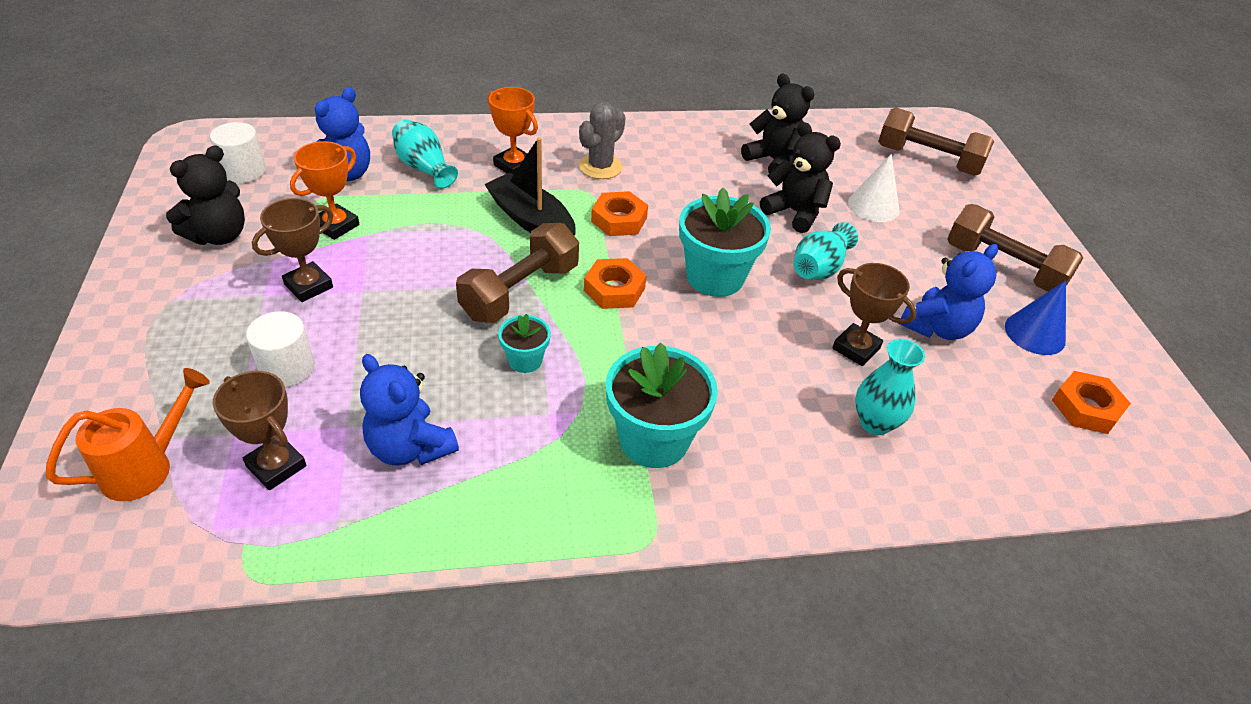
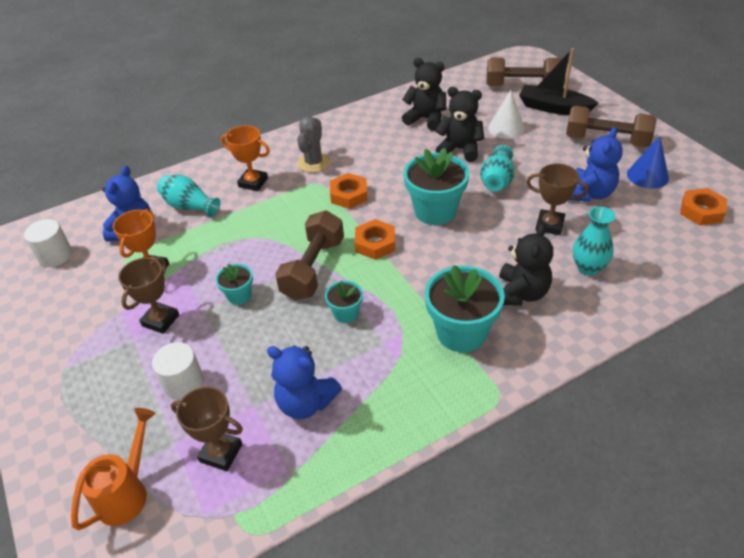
camera: 15 degrees left, 0 degrees up
(219, 235) = (68, 309): black teddy bear -> black teddy bear (520, 293)
(414, 291) = (239, 296): none -> turquoise flower pot
(531, 220) = (290, 216): black boat -> black boat (553, 108)

